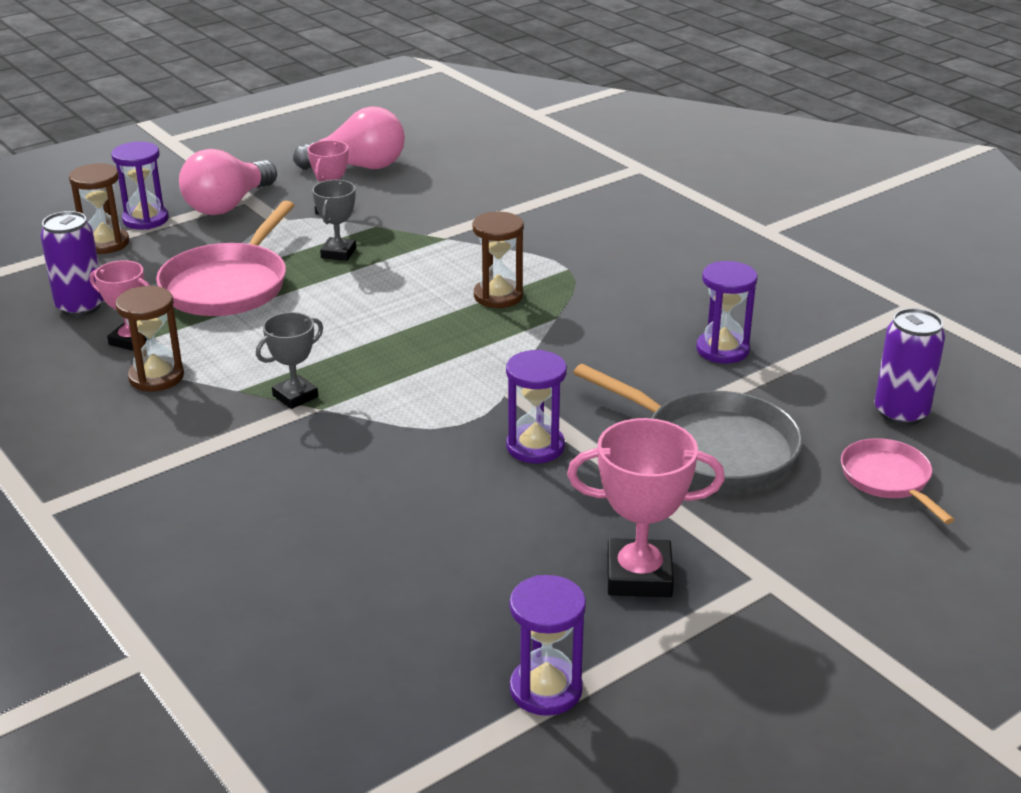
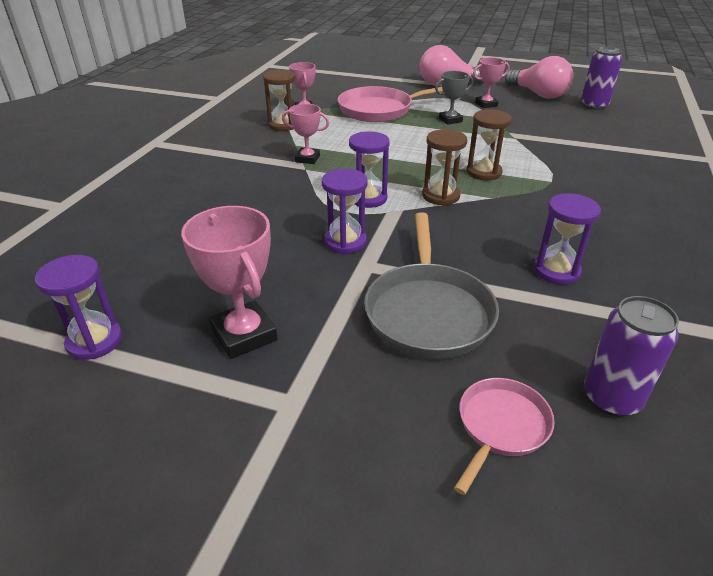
camera: 55 degrees right, 5 degrees up
(80, 306) = (317, 92): purple can -> purple can (594, 105)
(105, 243) = (372, 77): brown hourglass -> brown hourglass (440, 196)
(145, 219) = (404, 76): purple hourglass -> purple hourglass (368, 198)
(295, 396) = (307, 159): grey trophy -> pink trophy

